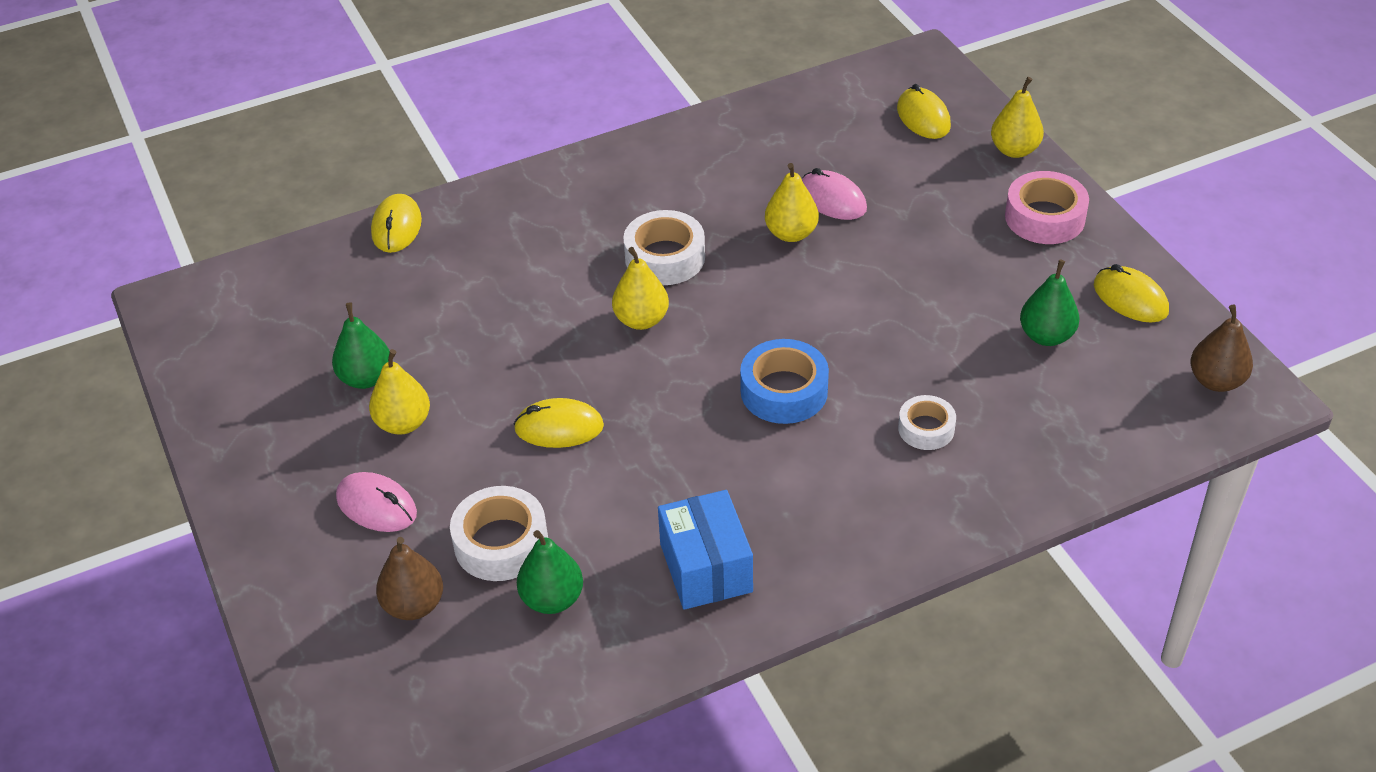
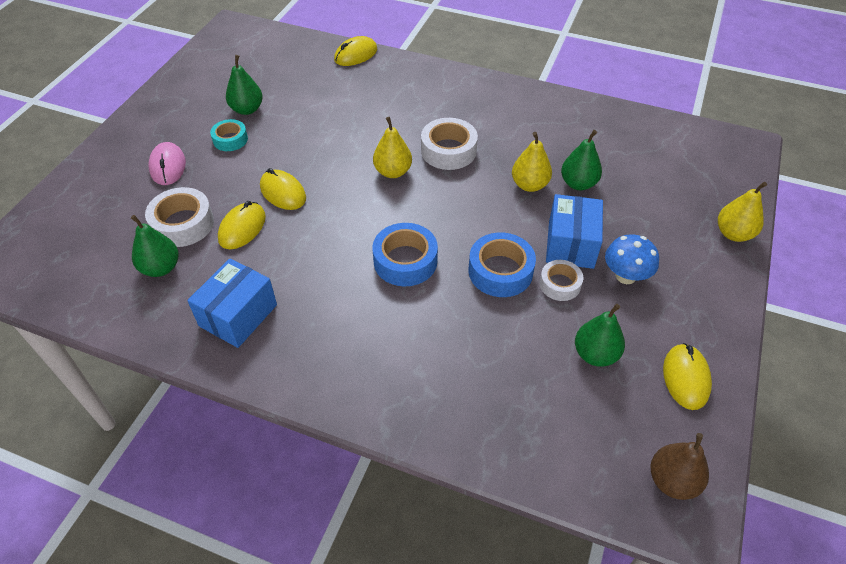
camera: 45 degrees right, 5 degrees up
(403, 423) = (230, 139): yellow pear -> turquoise tape
(414, 605) = (114, 221): brown pear -> none
(832, 200) = (578, 184): pink mouse -> green pear
(879, 331) = (500, 271): none -> blue tape
(903, 261) = (570, 244): none -> blue box
(923, 117) = (699, 177): yellow mouse -> yellow mouse (242, 228)
(926, 428) = (447, 345): white tape -> white tape (560, 284)
(982, 253) = (625, 276): none -> blue mushroom
(1044, 217) = (697, 286): pink tape -> none

